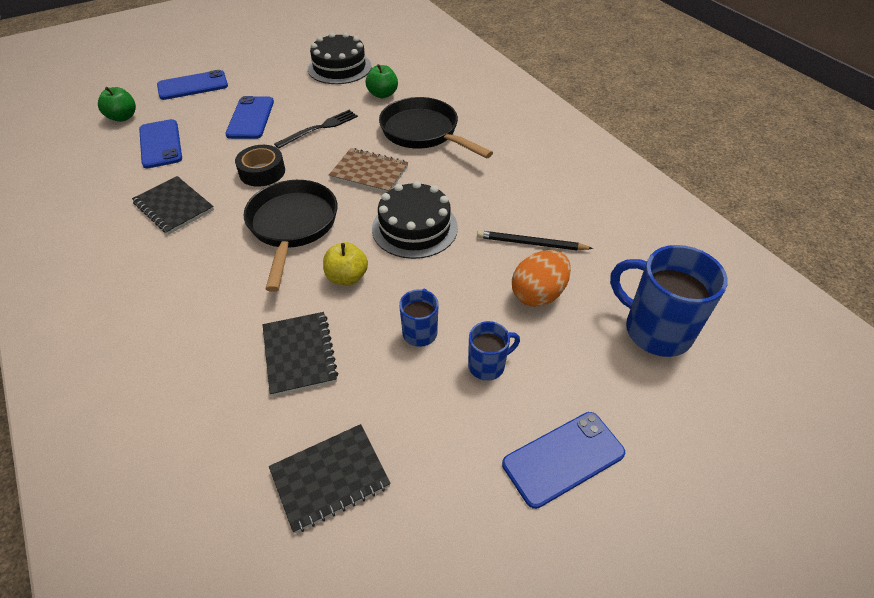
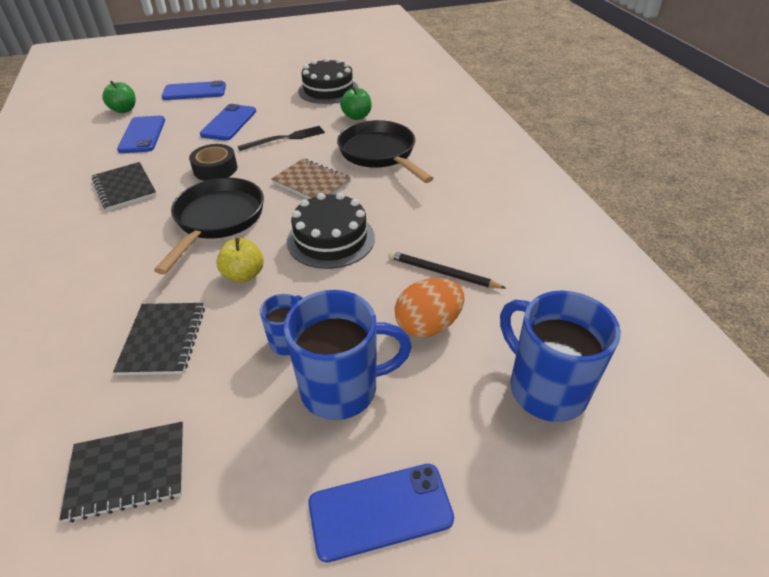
camera: 15 degrees right, 5 degrees down
(487, 365) = (342, 389): blue mug -> blue mug, size x1.89

